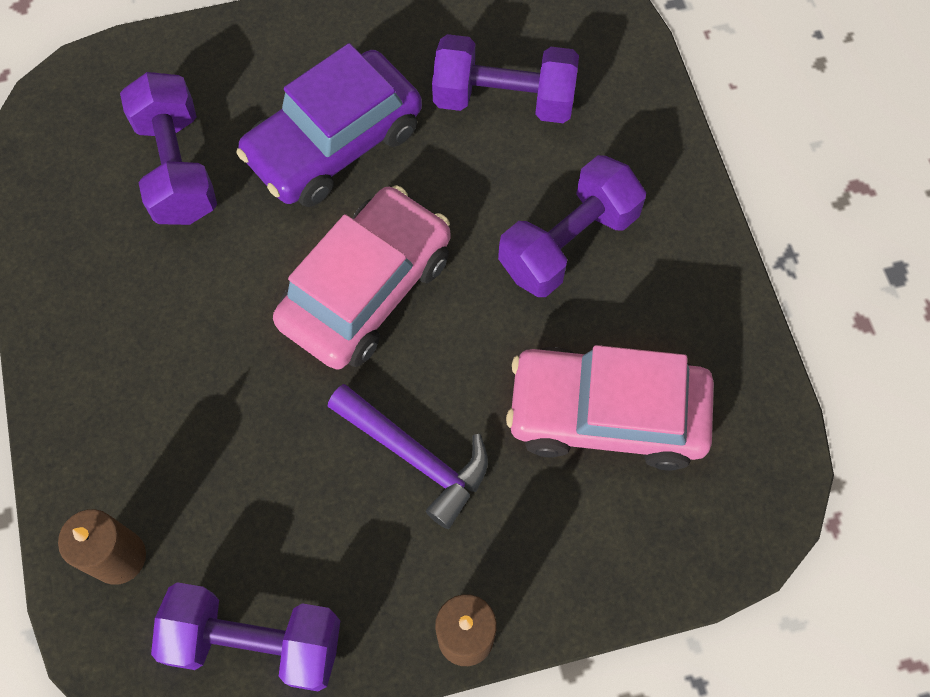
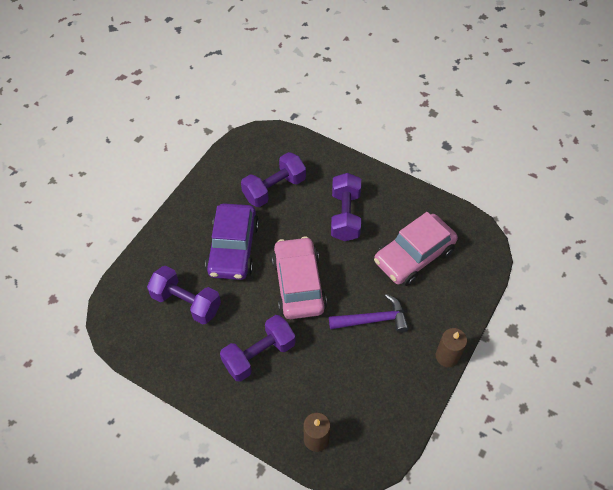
camera: 45 degrees left, 10 degrees down
(256, 641) = (389, 419): purple dumbbell -> purple dumbbell (259, 355)

